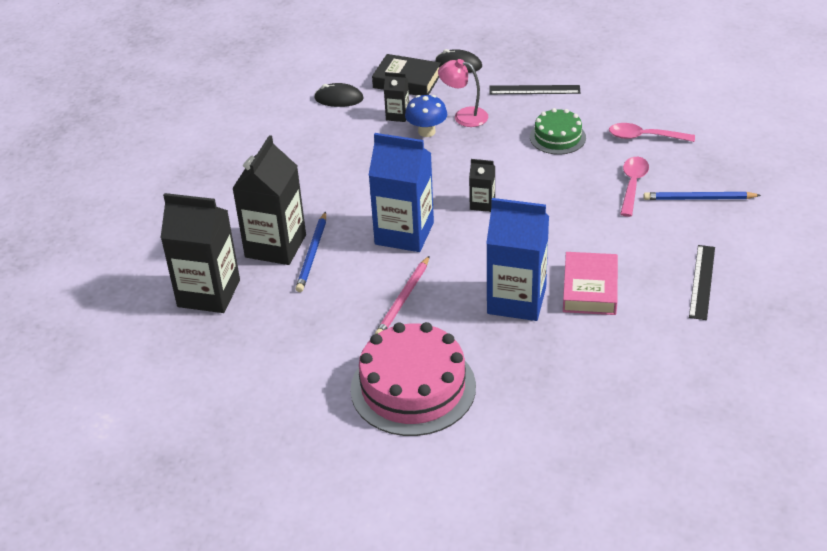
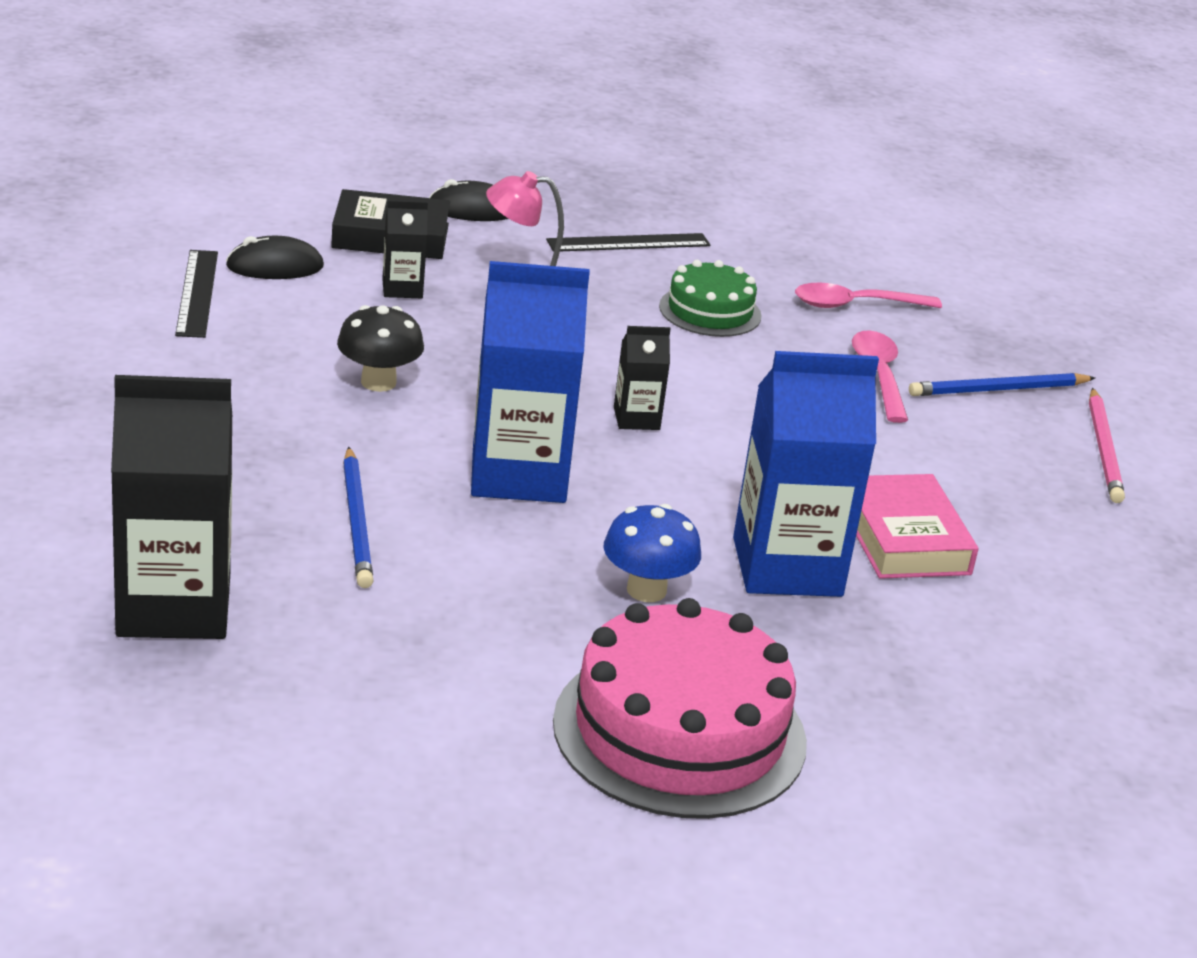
camera: 25 degrees left, 10 degrees down
(275, 246) = (274, 513): black carton -> none
(359, 173) = (378, 382): none -> black mushroom
(403, 299) = (577, 583): pink pencil -> pink pencil (1104, 449)
(426, 132) = (471, 312): blue mushroom -> blue mushroom (646, 590)
(702, 281) = (1081, 512): black ruler -> black ruler (197, 293)

